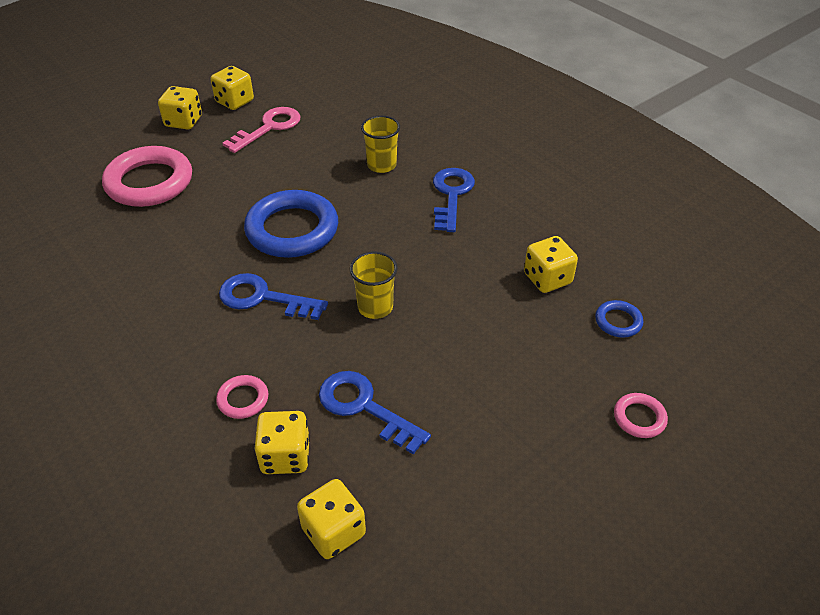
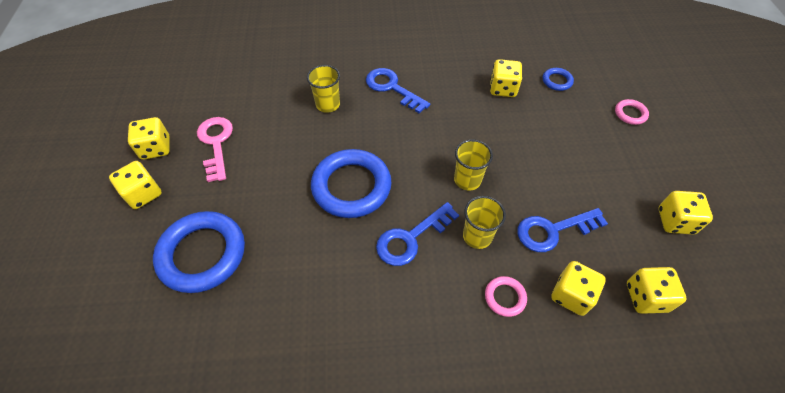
camera: 55 degrees left, 10 degrees up
(149, 182) = (202, 254): pink ring -> blue ring
(305, 346) = (477, 236): none -> yellow cup
(483, 529) = (675, 221): none -> yellow dice

